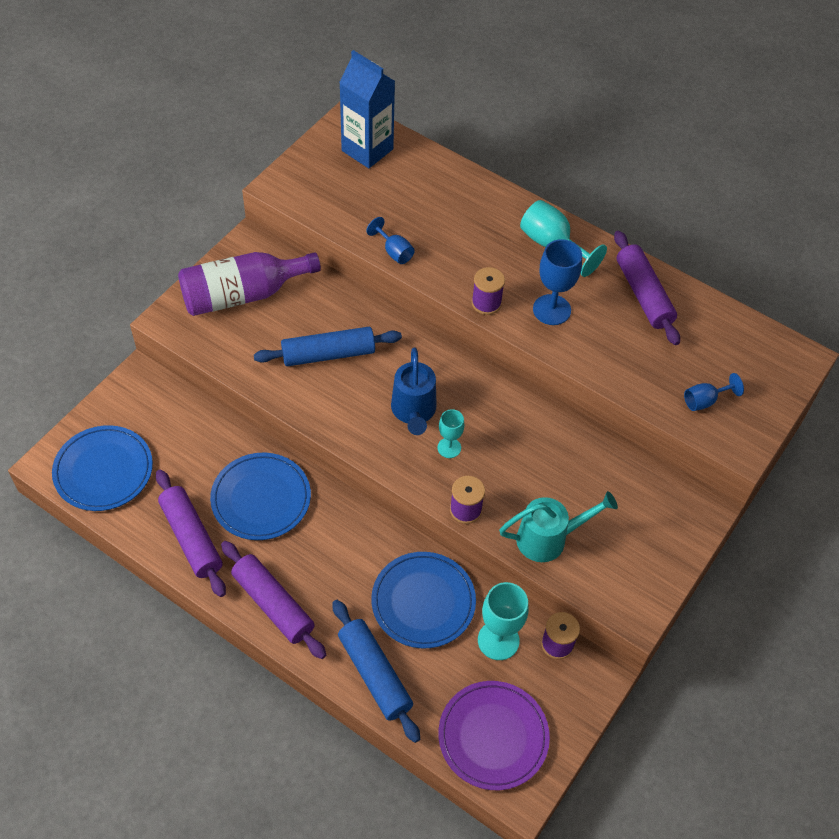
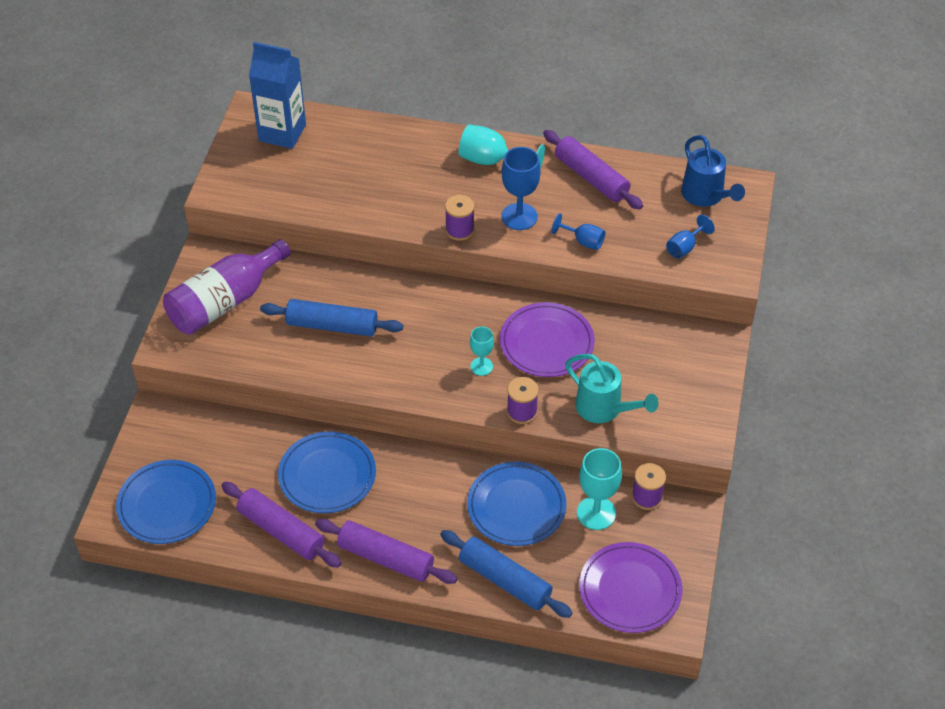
camera: 20 degrees left, 5 degrees down
(328, 354) = (332, 325): blue rolling pin -> blue rolling pin turned 45 degrees clockwise
(394, 252) = (354, 214): blue goblet -> blue goblet (583, 241)
(413, 412) = (435, 348): blue watering can -> blue watering can (706, 196)
(525, 447) = (546, 343): none -> purple plate
(549, 538) = (604, 409): turquoise watering can -> turquoise watering can turned 75 degrees clockwise

